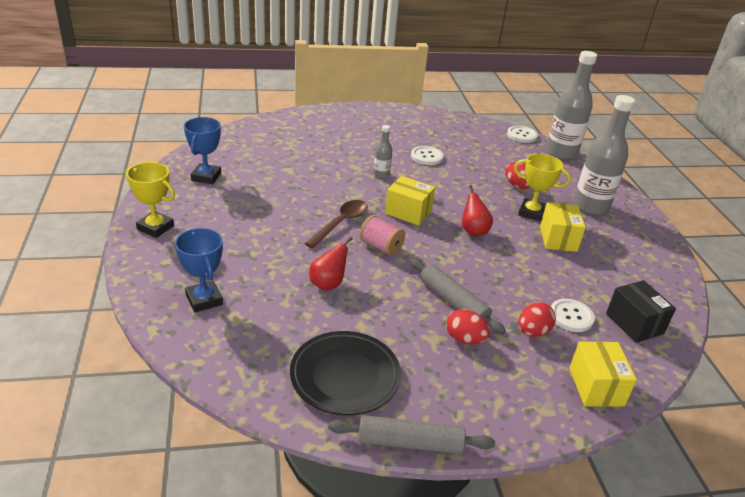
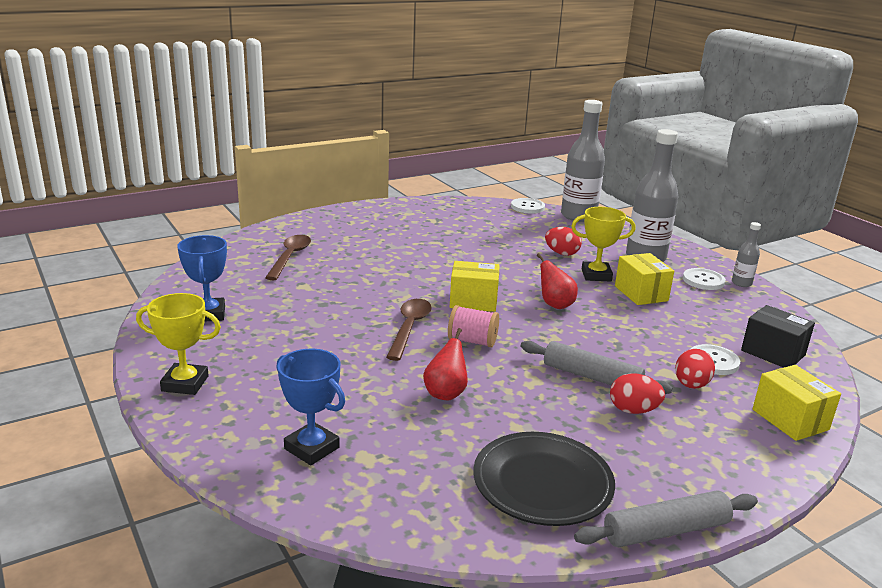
camera: 20 degrees left, 10 degrees down
(295, 142) = (290, 257): none -> brown spoon
(381, 175) = (414, 271): grey bottle -> grey bottle (741, 283)
(426, 157) = (448, 244): white button -> white button (703, 280)

